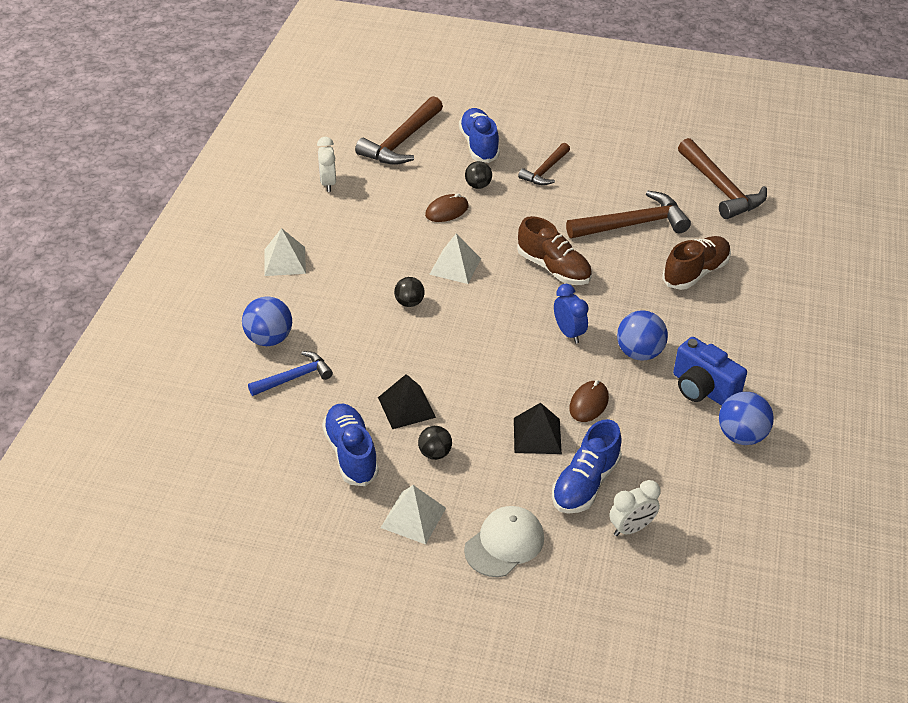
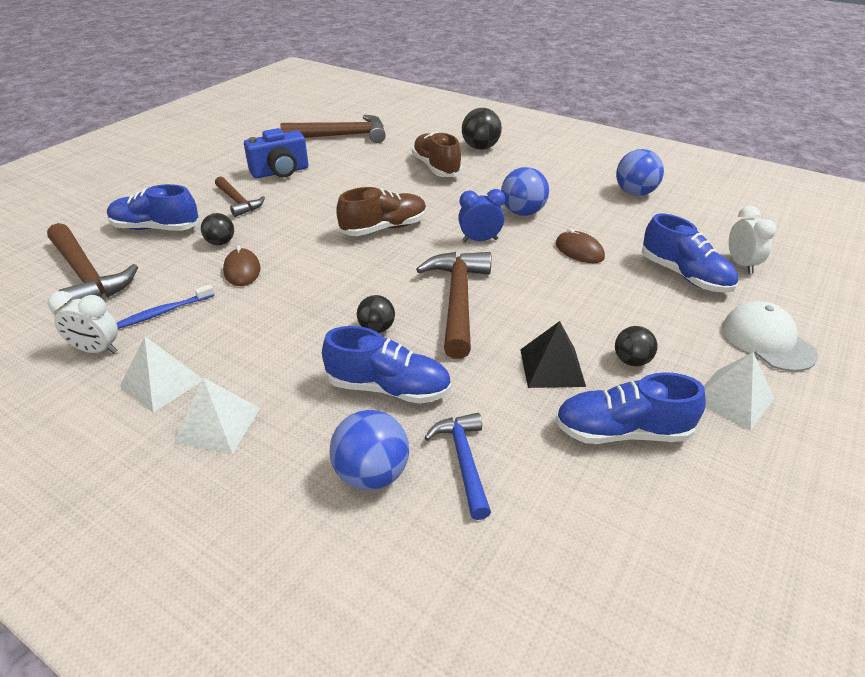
camera: 70 degrees left, 5 degrees down
(347, 326) = (388, 388): none -> blue shoe
(379, 194) = (164, 312): none -> blue toothbrush
(455, 266) = (338, 284): white pyramid -> white pyramid (162, 383)
(537, 435) = (616, 288): black pyramid -> none
(633, 224) = (354, 179): brown hammer -> brown hammer (457, 300)
(702, 389) = (577, 196): blue camera -> blue camera (280, 172)
(769, 295) = (480, 148): none -> black ball

